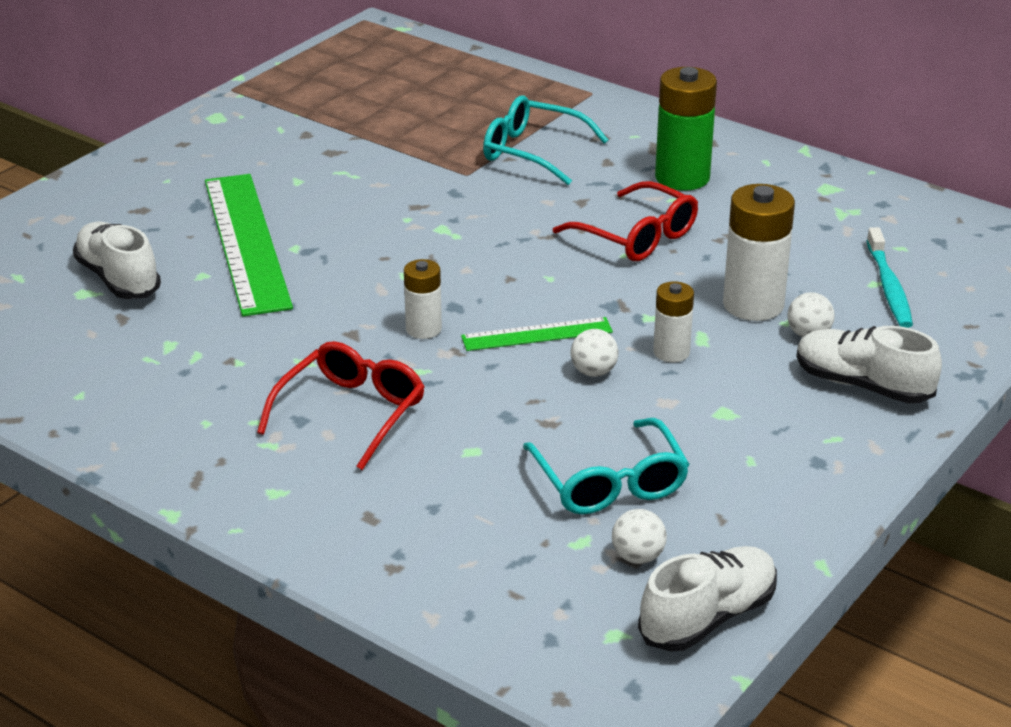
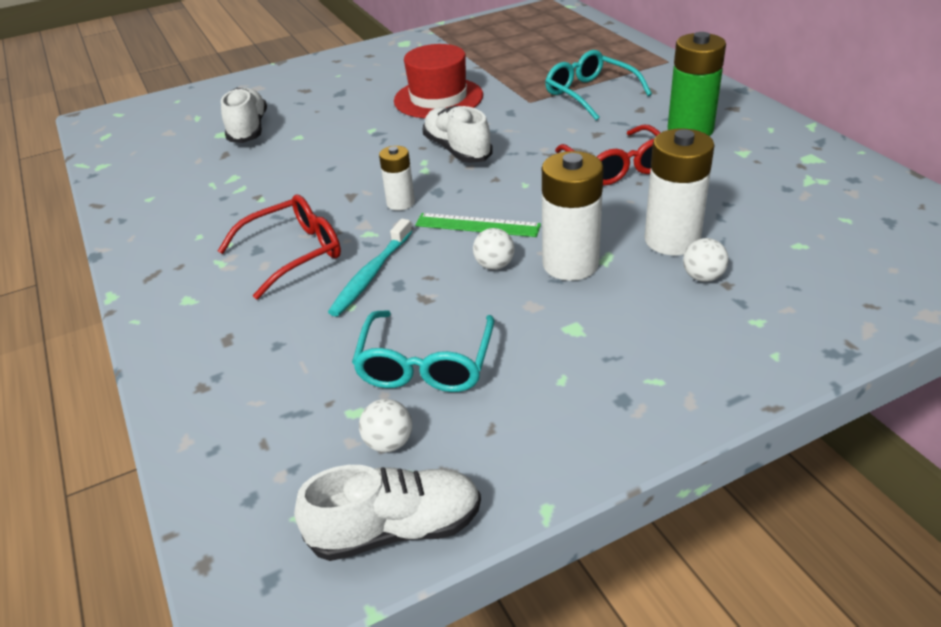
camera: 30 degrees right, 5 degrees up
(247, 242) = (345, 121): green ruler -> none
(344, 190) = (438, 98): none -> red hat
(671, 352) = (570, 264): white battery -> white battery, size x1.74
(862, 385) = (720, 336): white shoe -> white shoe (457, 150)
(888, 287) = (810, 251): turquoise toothbrush -> turquoise toothbrush (371, 274)

